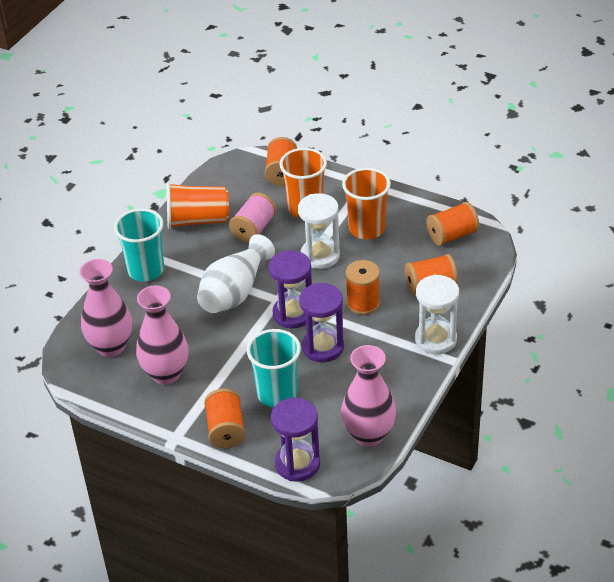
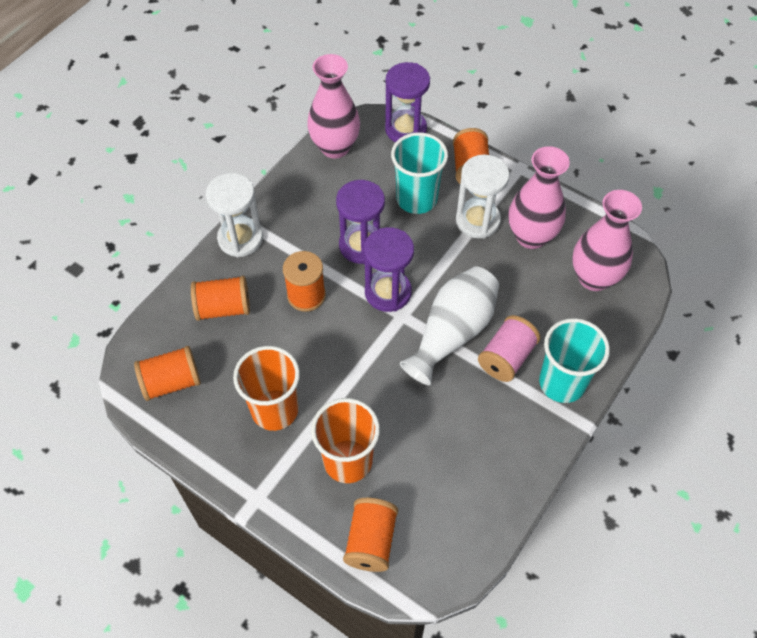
camera: 175 degrees left, 15 degrees up
(197, 220) = (496, 461): orange cup -> none
(254, 229) = (421, 433): pink spool -> pink spool (506, 358)
(320, 256) = (342, 373): white hourglass -> white hourglass (477, 220)

